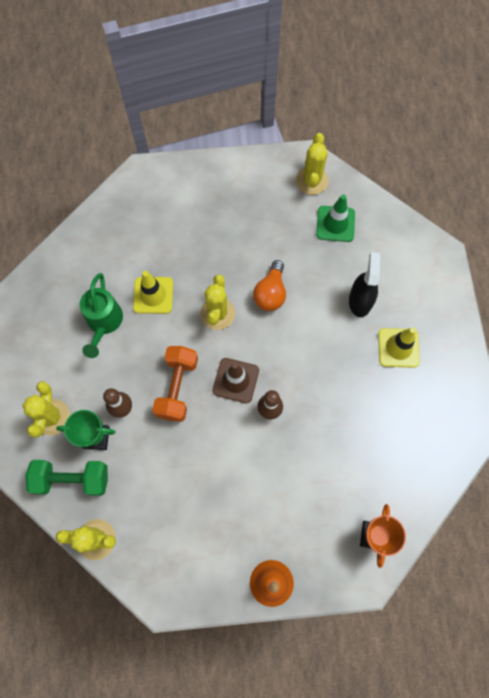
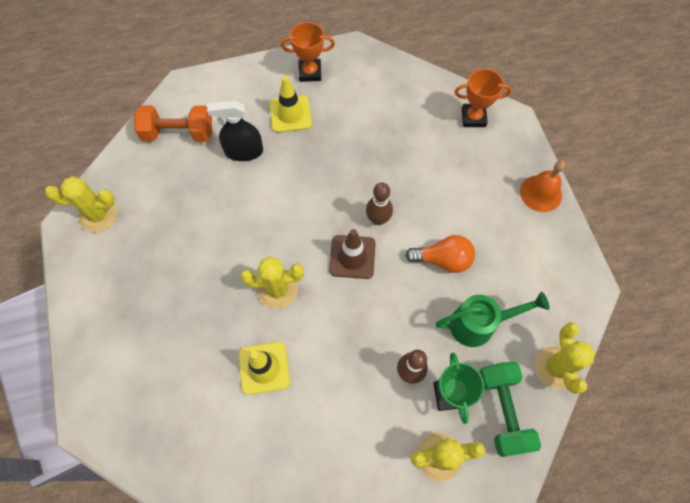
camera: 100 degrees left, 5 degrees down
(104, 323) = (308, 421): green watering can -> green watering can (478, 324)
(177, 387) = (372, 316): orange dumbbell -> orange dumbbell (178, 133)
(270, 293) = (245, 237): orange light bulb -> orange light bulb (443, 260)
(335, 224) = (154, 184): green traffic cone -> none
(449, 374) = (310, 72): none -> orange trophy

